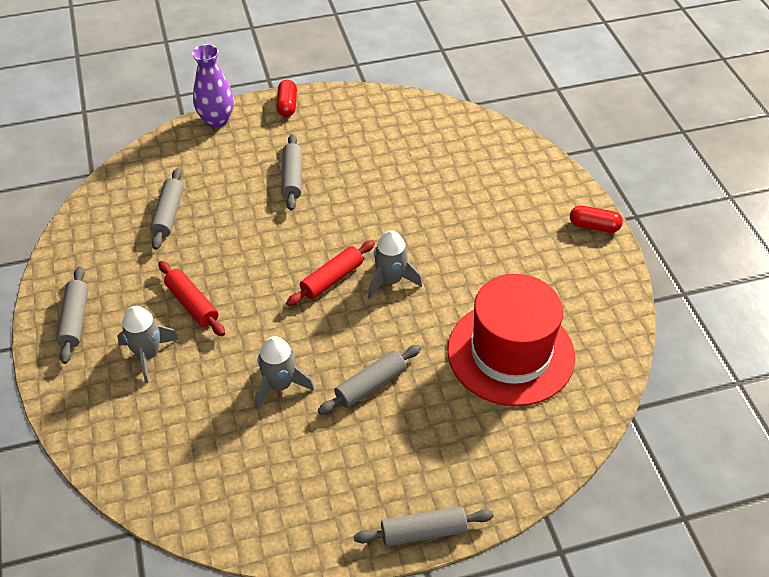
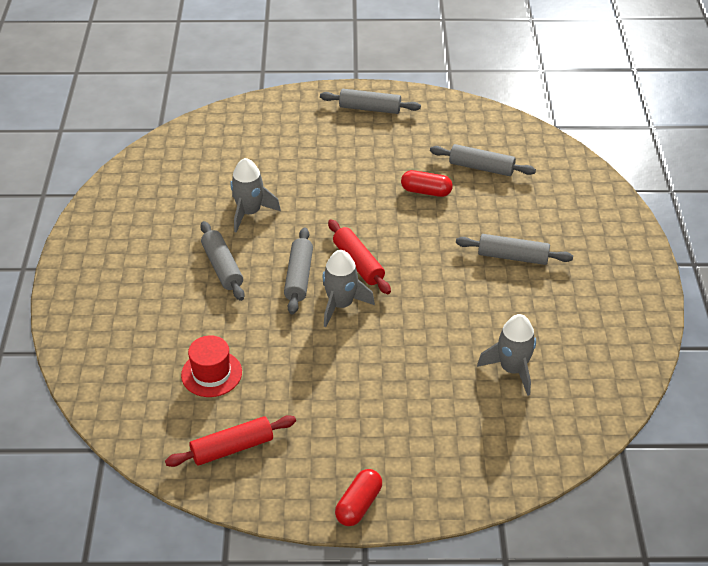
camera: 105 degrees right, 5 degrees down
(148, 355) = (315, 144): grey rocket -> grey rocket (512, 369)
(192, 304) = (362, 172): red rolling pin -> red rolling pin (232, 448)
(217, 120) = (619, 213): purple vase -> none
(287, 105) = (638, 270): red capsule -> red capsule (426, 191)
(423, 532) = (67, 271): grey rolling pin -> grey rolling pin (299, 277)
(510, 353) = (211, 373): red hat -> red hat, size x0.46

